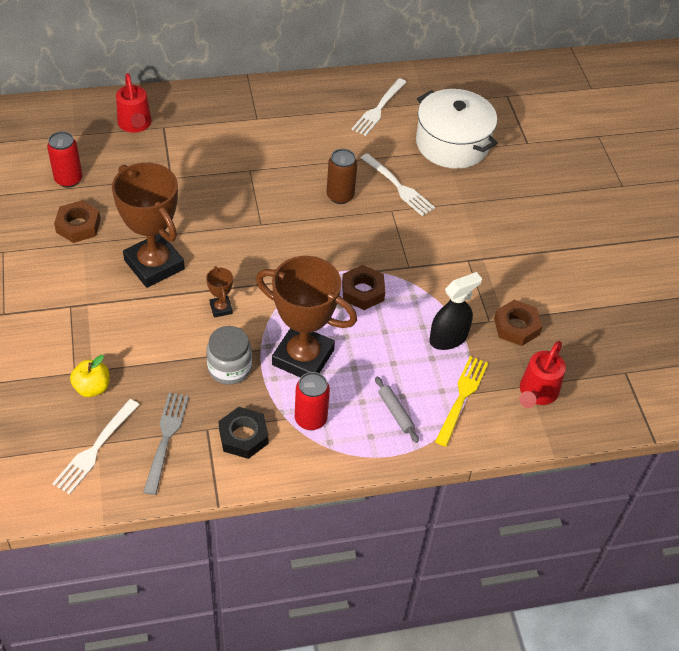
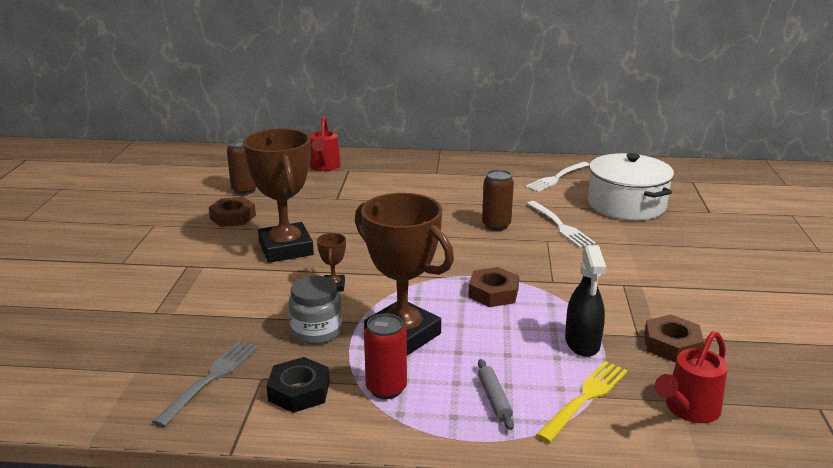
camera: 20 degrees right, 25 degrees down
(68, 179) = (244, 190): red can -> brown can
(92, 387) = (163, 326): yellow apple -> none
(95, 449) = (129, 375): white fork -> none
(448, 338) = (582, 343): black spray bottle -> black spray bottle turned 105 degrees clockwise

